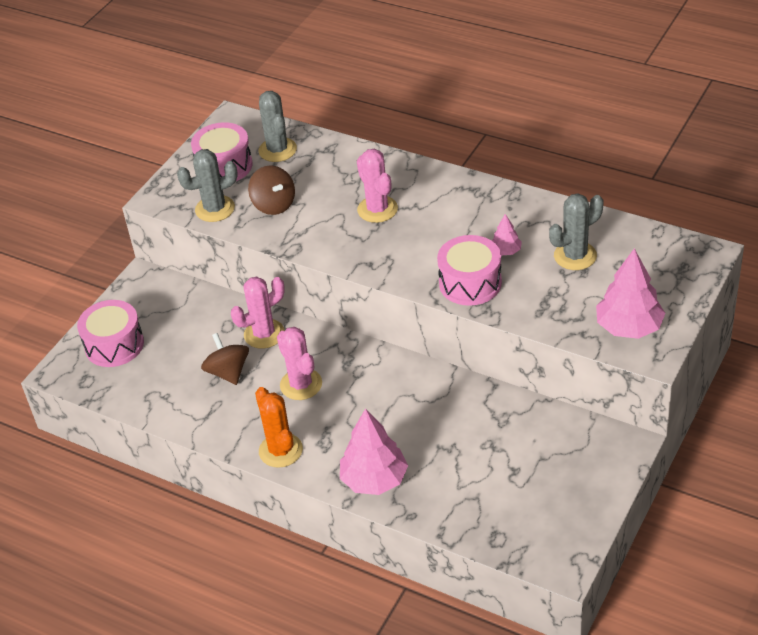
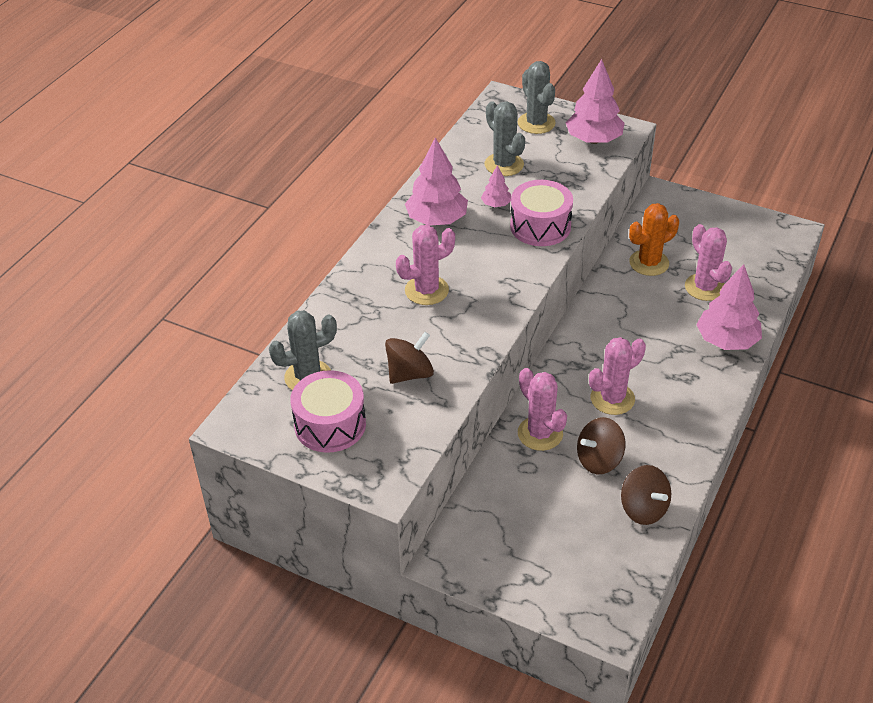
camera: 95 degrees left, 0 degrees up
(114, 345) = (561, 575): pink drum -> none
(169, 399) = (643, 509): none -> brown spinning top
(215, 209) = (412, 426): grey cactus -> grey cactus (536, 123)
(280, 450) = (702, 409): orange cactus -> orange cactus (649, 263)
(459, 469) = (705, 287): none -> pink cactus
(480, 211) = (436, 220): none -> pink tree

